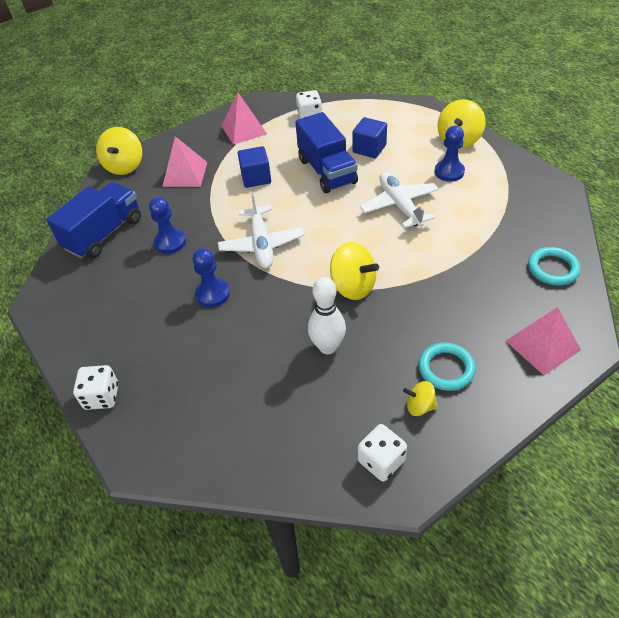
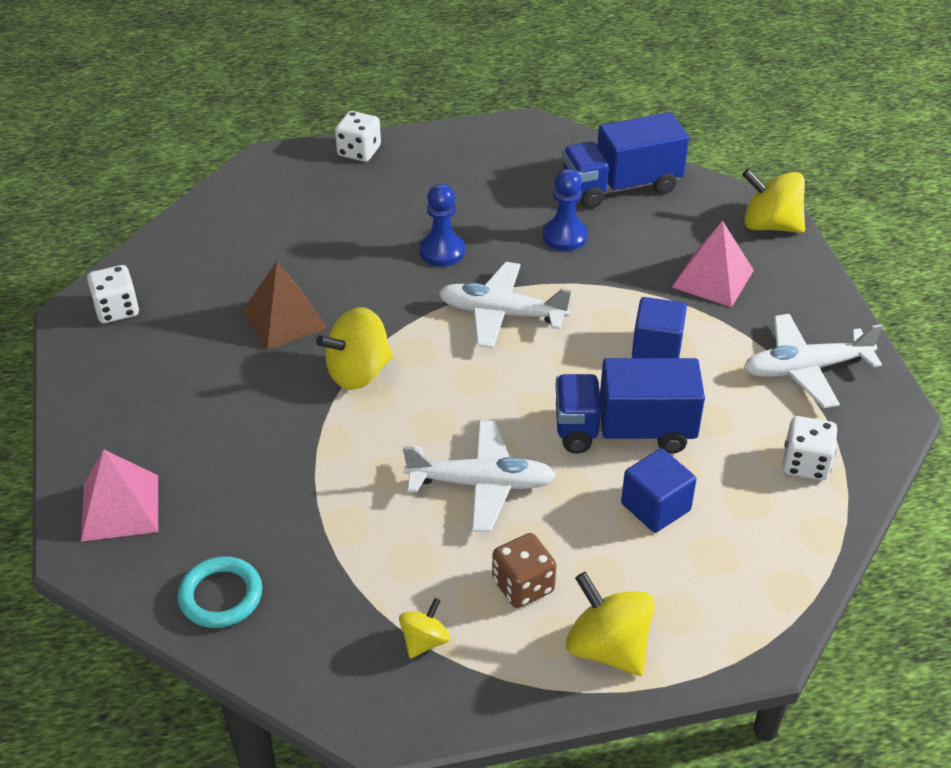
camera: 110 degrees right, 5 degrees down
(104, 234) = (621, 186): blue truck -> blue truck turned 105 degrees clockwise
(243, 130) = (805, 369): pink pyramid -> white plane
(328, 347) = (284, 319): white bowling pin -> brown pyramid
(420, 406) = (146, 361): yellow spinning top -> yellow spinning top (424, 641)
(446, 369) = (170, 403): turquoise ring -> none
(449, 172) = (523, 586): blue pawn -> brown dice

